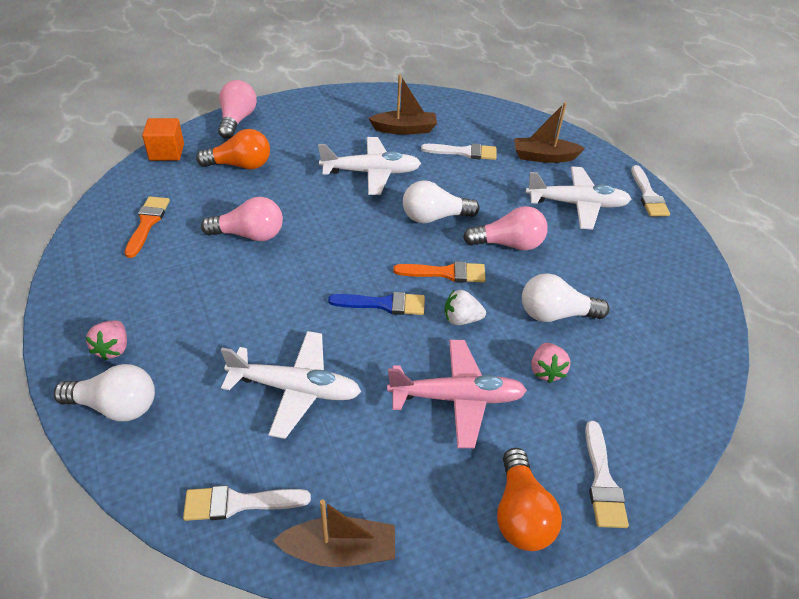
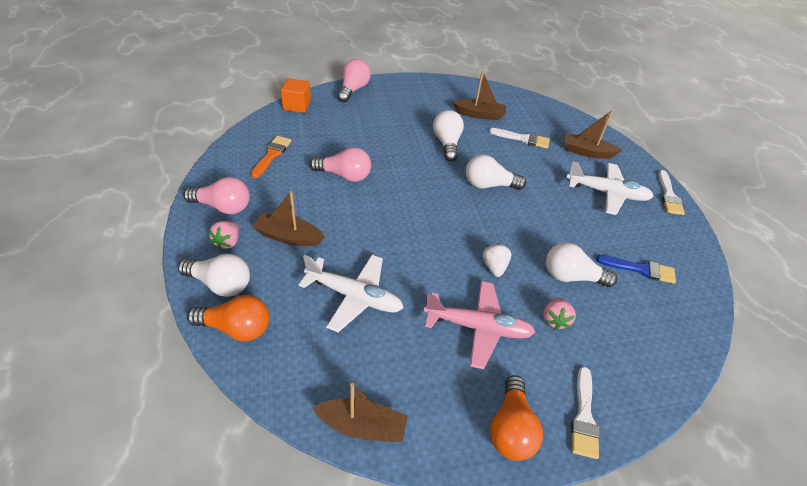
camera: 10 degrees right, 0 degrees up
(193, 327) = (288, 237): none -> brown boat
(239, 503) = (294, 374): white brush -> none
(240, 165) = (348, 123): orange light bulb -> orange light bulb (236, 328)
(371, 172) = (447, 143): white plane -> white light bulb
(383, 304) = (435, 245): blue brush -> blue brush (640, 269)
(446, 273) = (489, 229): orange brush -> none
(461, 319) = (494, 267): white strawberry -> white strawberry turned 75 degrees clockwise
(508, 244) = (544, 215): pink light bulb -> pink light bulb (223, 207)

